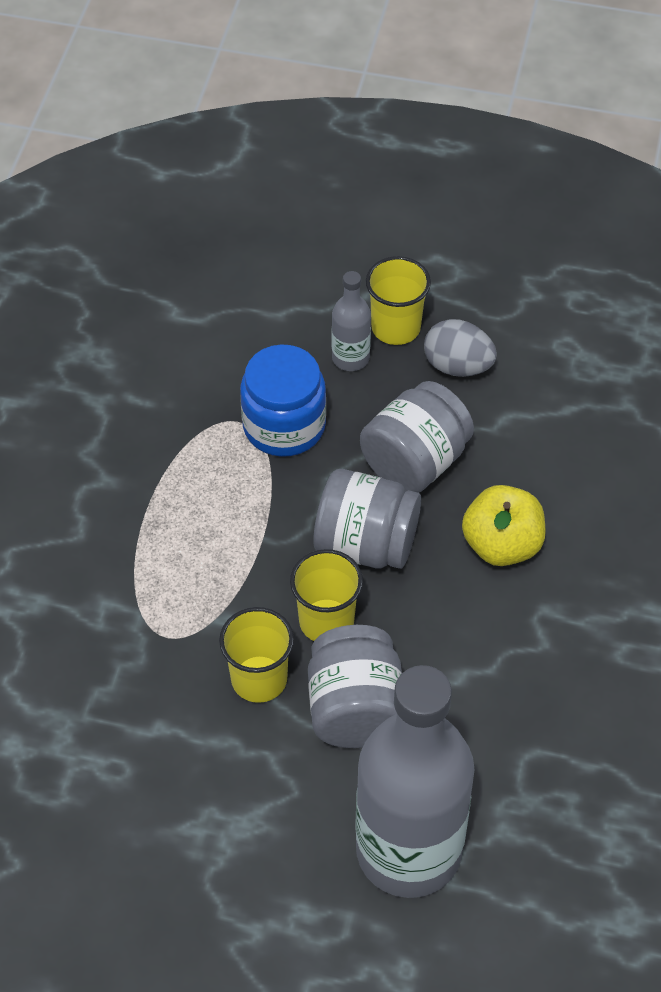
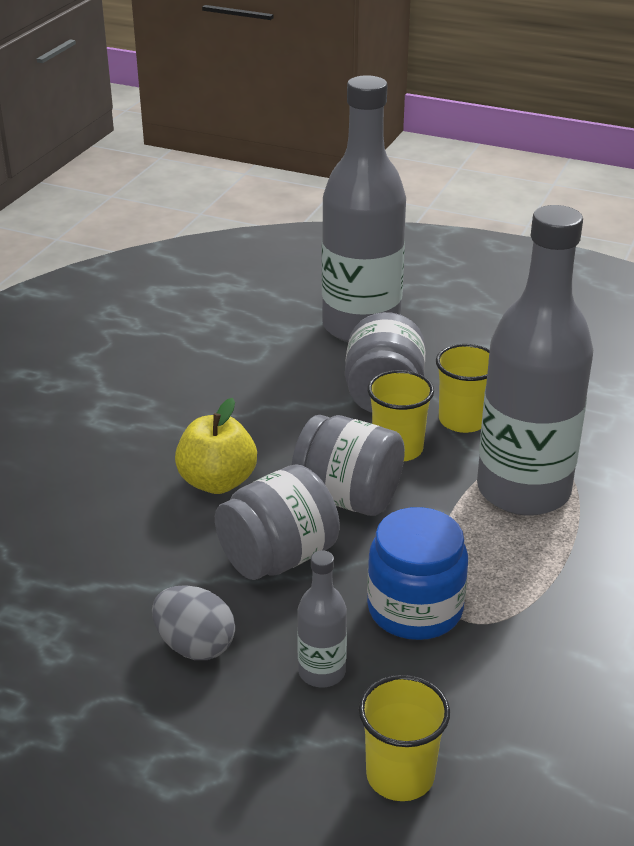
camera: 170 degrees left, 20 degrees down
(190, 579) = (523, 490): none -> grey bottle
(396, 327) = (255, 702): yellow cup -> yellow cup (400, 775)

